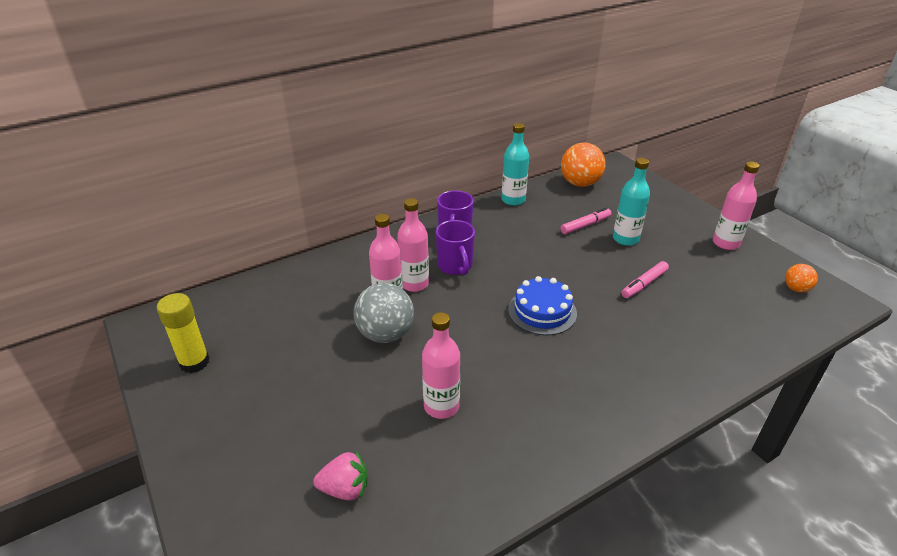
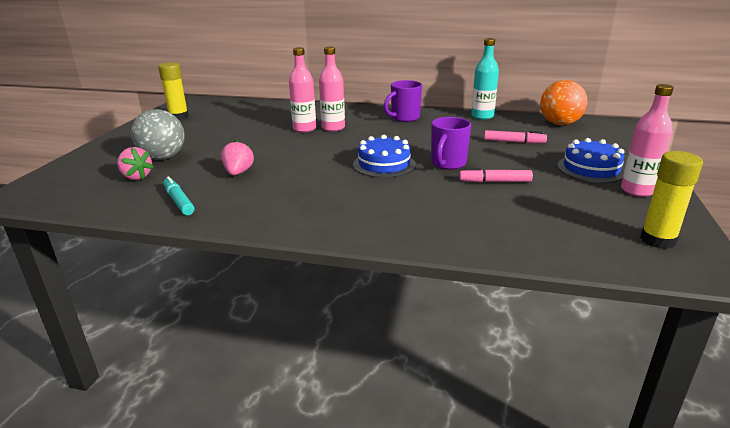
camera: 45 degrees right, 10 degrees down
(385, 334) = (274, 139): grey ball -> grey ball (163, 158)
(441, 406) = (238, 173): pink bottle -> pink strawberry
(455, 266) = (373, 129): purple mug -> purple mug (448, 164)
(459, 486) = (178, 201): none -> turquoise marker
(625, 239) = (534, 158): turquoise bottle -> none
(673, 233) = (591, 169): none -> blue cake
(796, 289) = (658, 240): orange ball -> yellow glue stick

